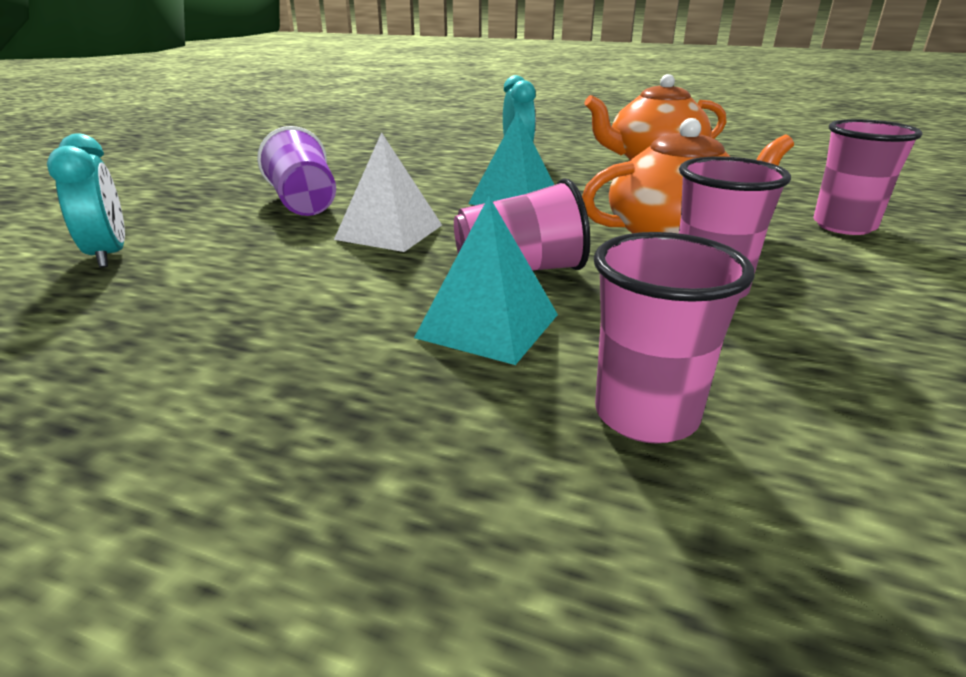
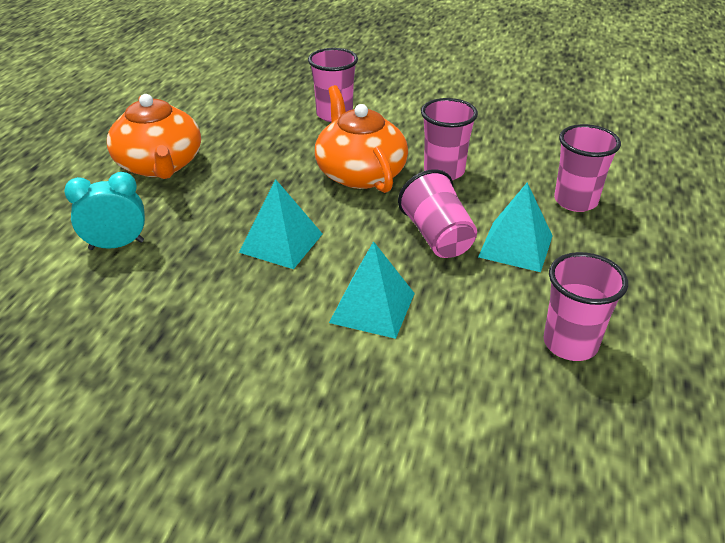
camera: 95 degrees left, 10 degrees up
(108, 255) = (466, 494): turquoise clock -> none
(243, 337) = (570, 343): none -> pink cup
(304, 203) = (294, 385): purple cup -> none
(389, 232) = (372, 307): white pyramid -> turquoise pyramid

